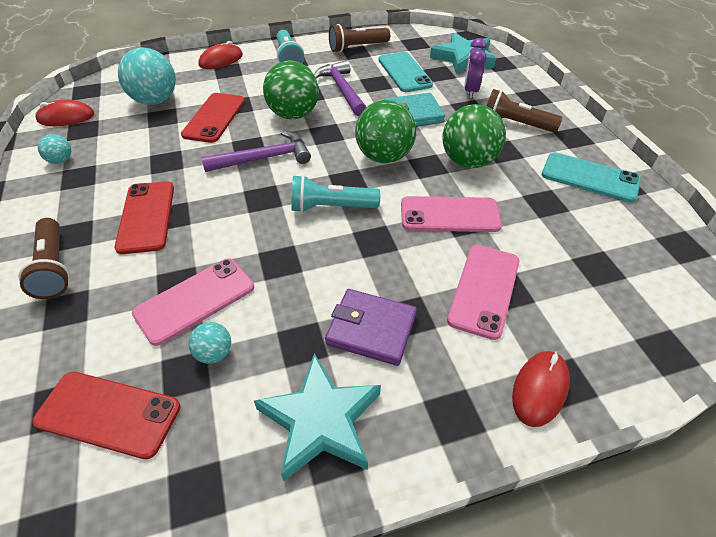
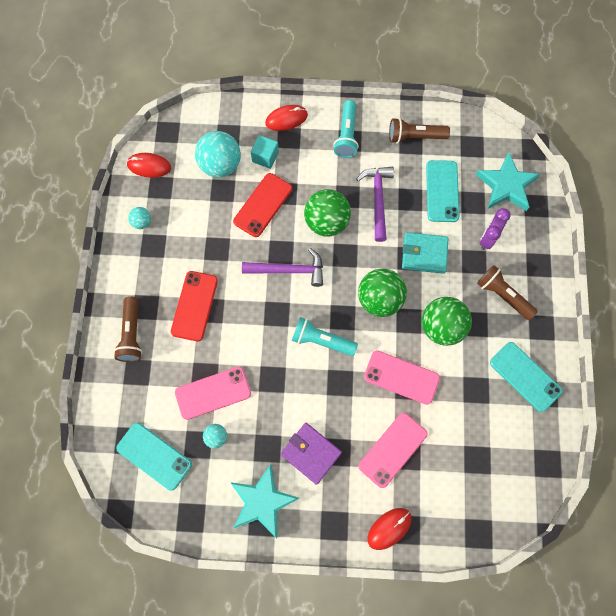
camera: 20 degrees right, 25 degrees up
(108, 414) = (154, 456): red phone -> turquoise phone
(206, 86) = (265, 157): none -> turquoise cube

